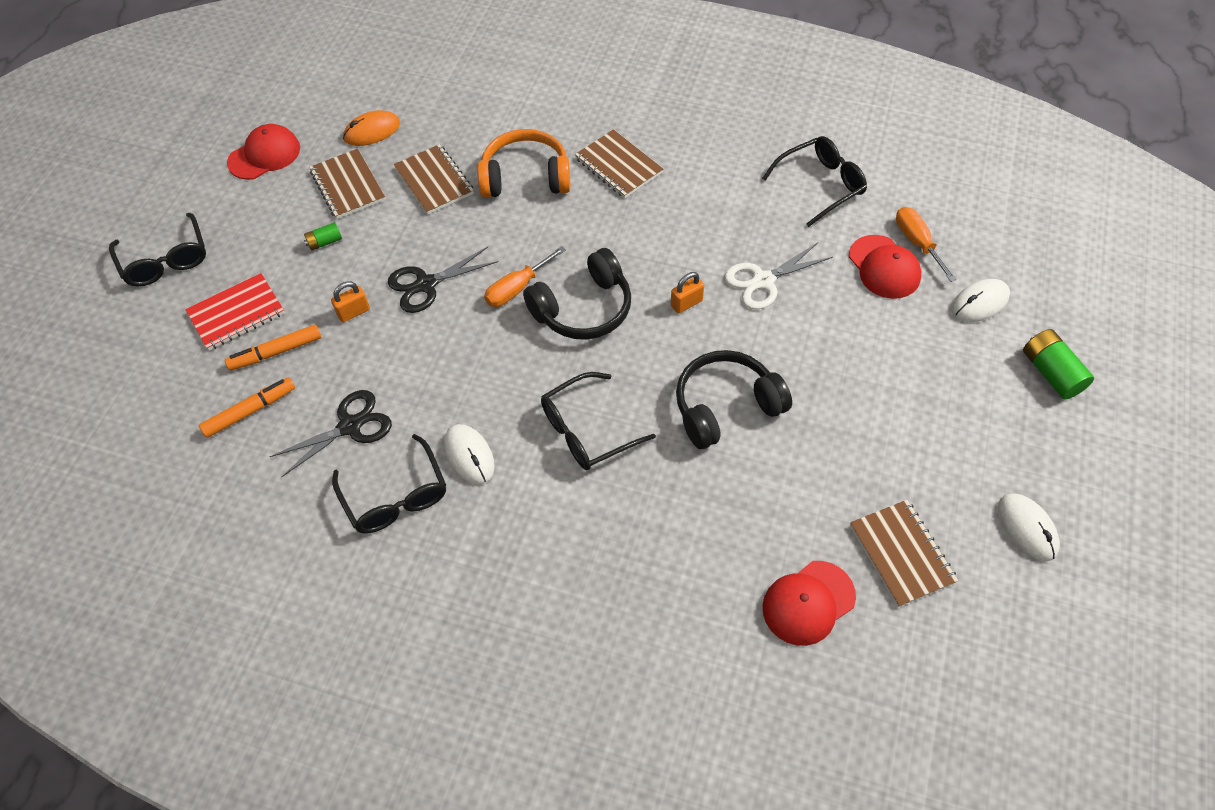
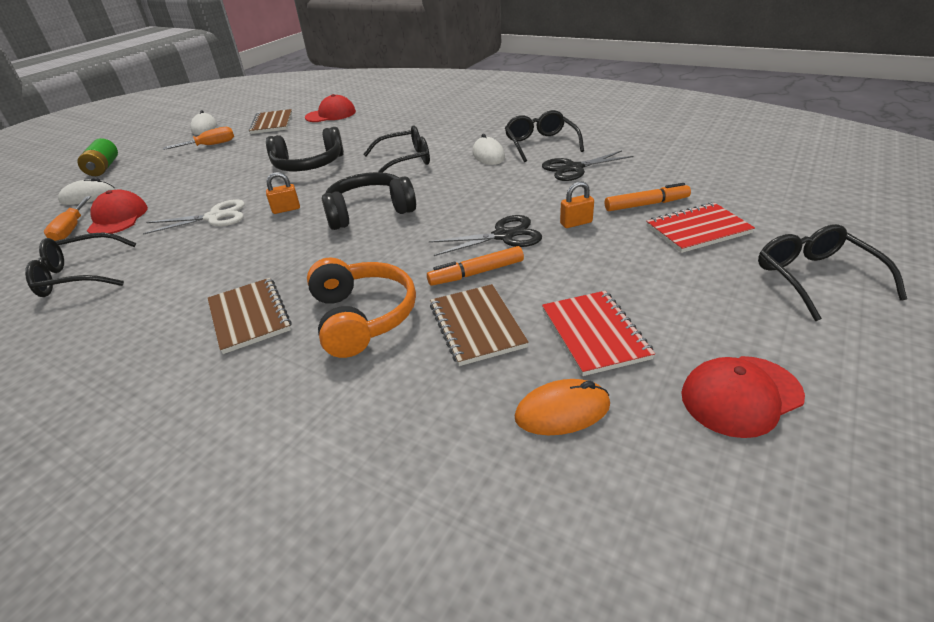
camera: 165 degrees left, 20 degrees down
(250, 411) = (657, 177): orange marker -> orange marker (476, 273)
(325, 242) = (615, 277): green battery -> none
(348, 186) = (594, 334): brown notebook -> red notebook
(517, 288) = (418, 227): orange screwdriver -> orange screwdriver (210, 145)
(525, 177) = (362, 317): orange headphones -> orange headphones turned 120 degrees counterclockwise

